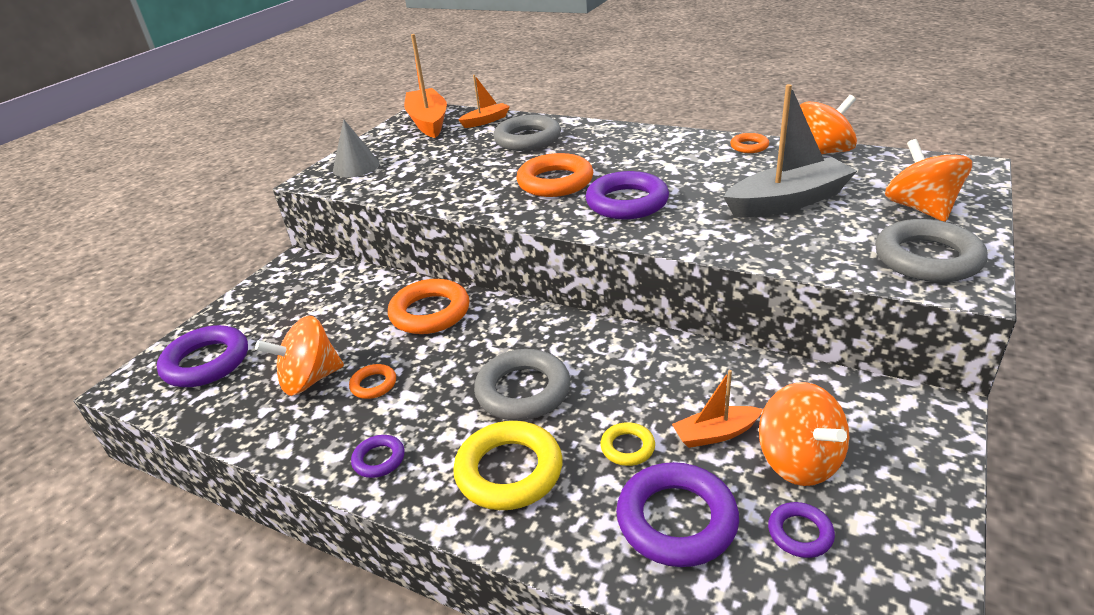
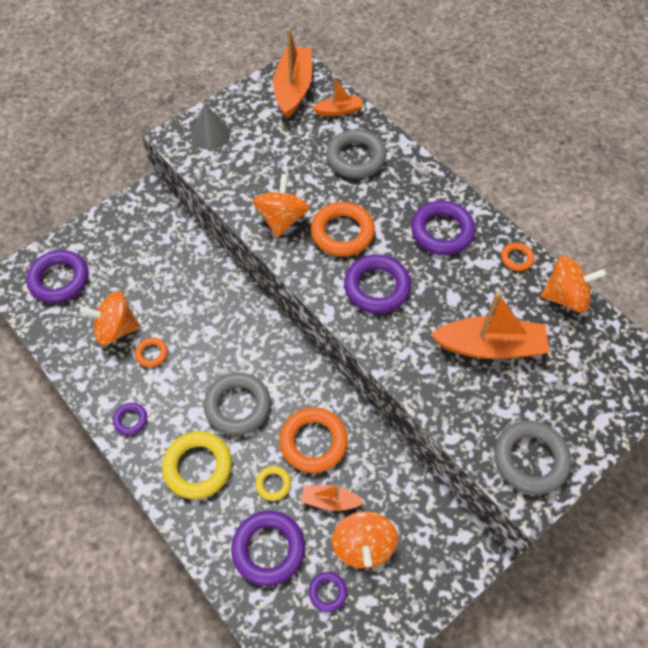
camera: 20 degrees right, 25 degrees up
(430, 312) = (215, 299): orange ring -> orange ring (313, 442)
(658, 153) = (442, 231): none -> purple ring
(788, 201) = (490, 346): grey boat -> orange boat
(920, 208) = (575, 405): orange spinning top -> orange spinning top (282, 219)

